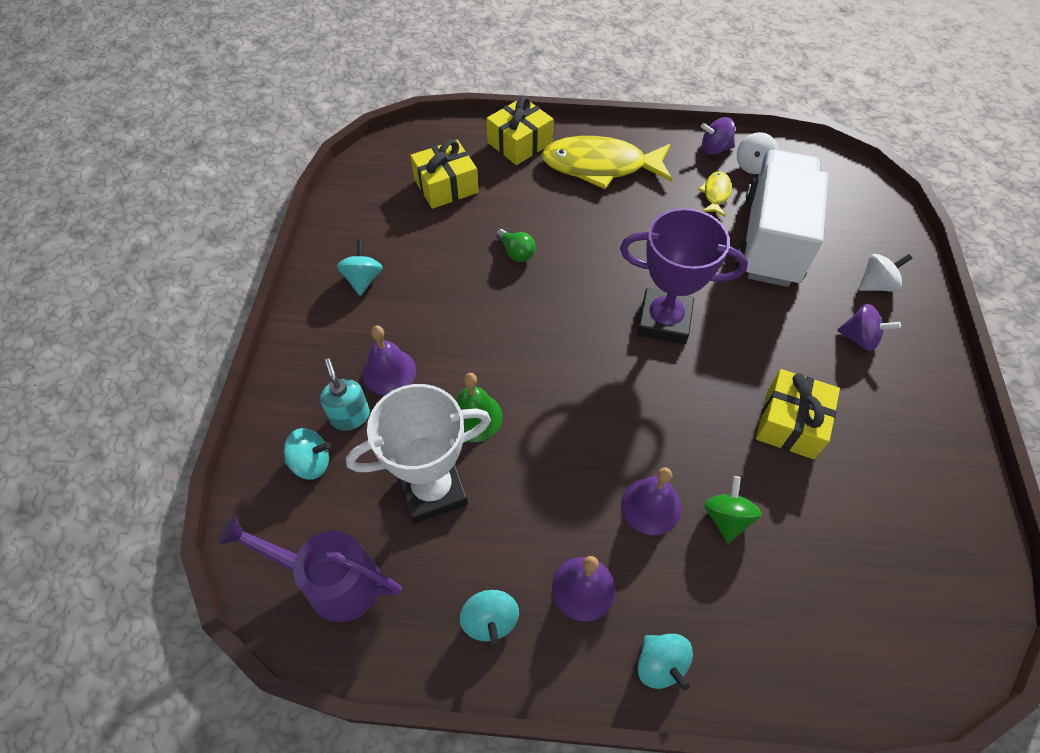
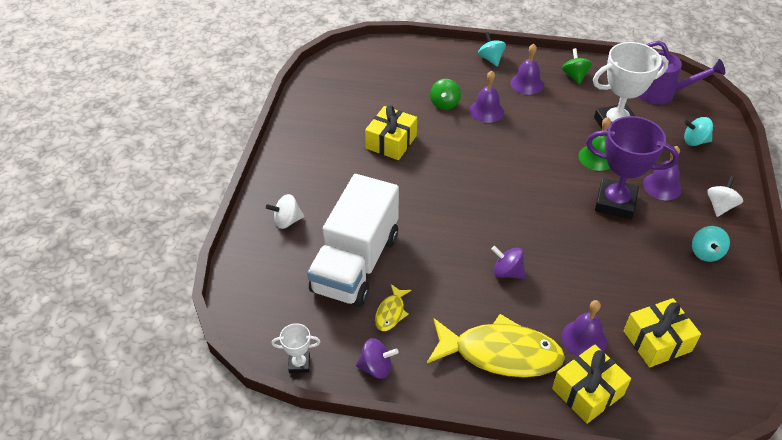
camera: 175 degrees left, 10 degrees down
(350, 416) = (680, 163): turquoise soap dispenser -> none
(490, 620) = (574, 76): turquoise spinning top -> green spinning top
(516, 252) = (579, 267): green light bulb -> none
(518, 183) = (584, 339): none -> purple bell
(664, 321) = (461, 206): purple trophy -> purple trophy (615, 202)
(752, 166) = (344, 342): white spinning top -> white spinning top (720, 206)
(786, 147) = (299, 364): none -> white trophy
(859, 338) = (321, 185): purple spinning top -> purple spinning top (507, 272)

